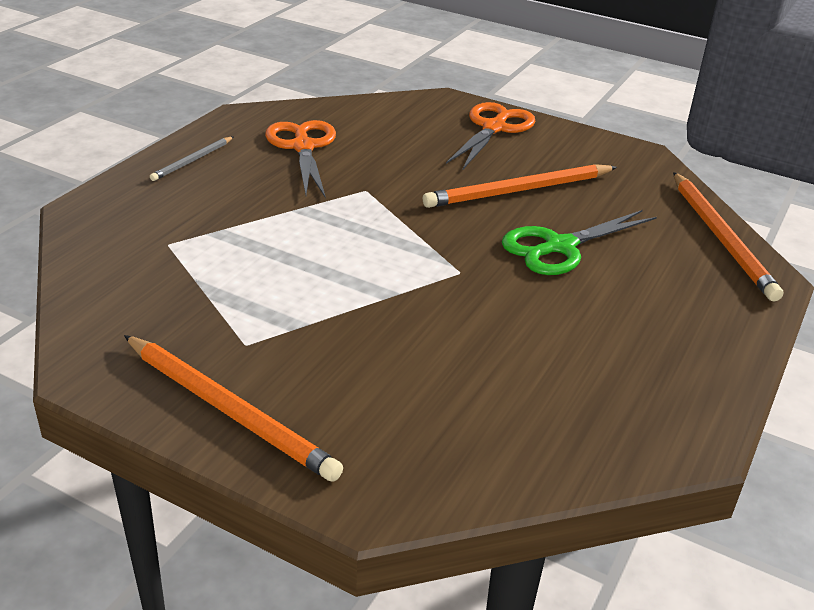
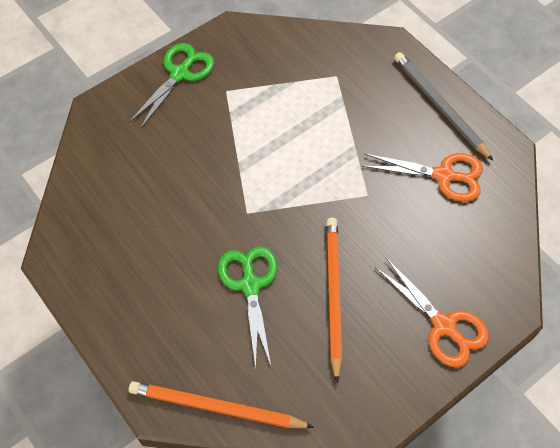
camera: 115 degrees right, 25 degrees up
(192, 161) = (439, 106): grey pencil -> grey pencil, size x1.88
(229, 410) = (180, 74): orange pencil -> green scissors

